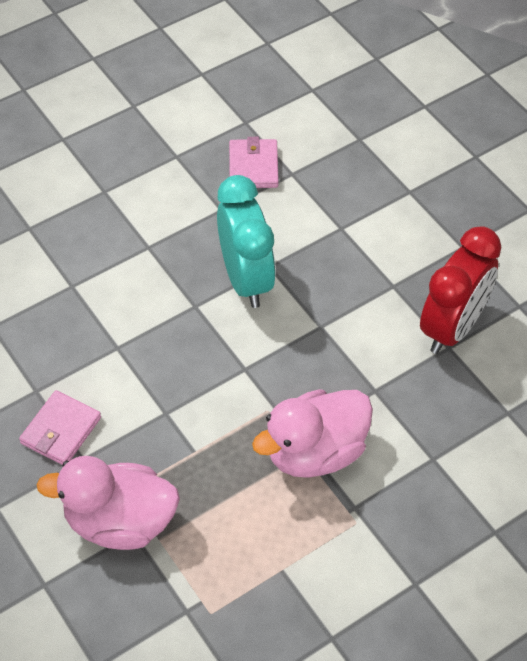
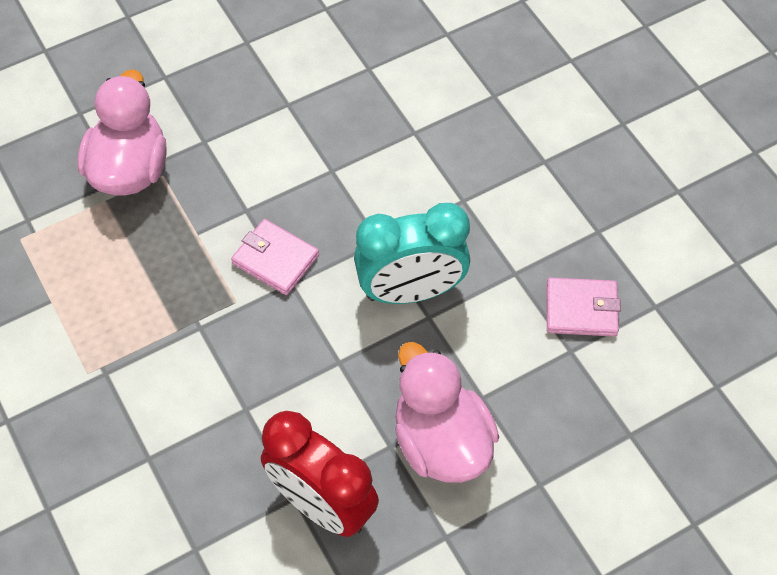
camera: 95 degrees right, 5 degrees up
(61, 430) = (238, 123): pink wallet -> pink wallet (275, 259)
(315, 452) = (176, 341): pink duck -> pink duck (441, 442)

